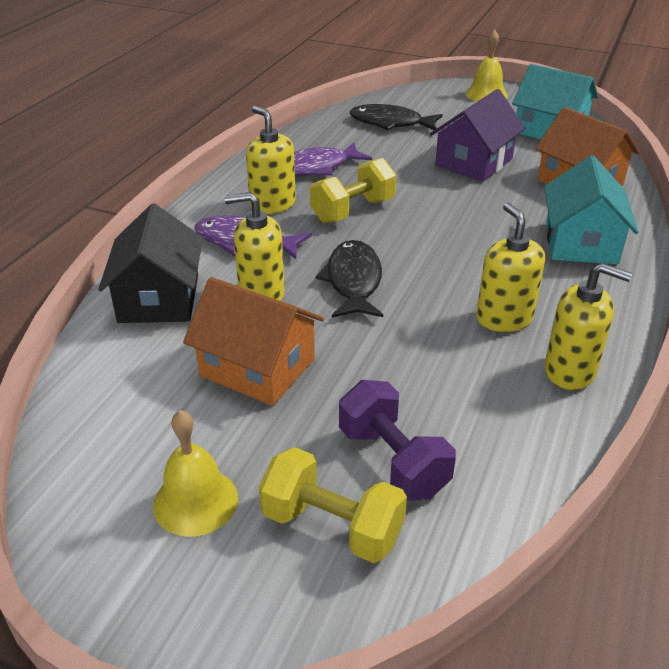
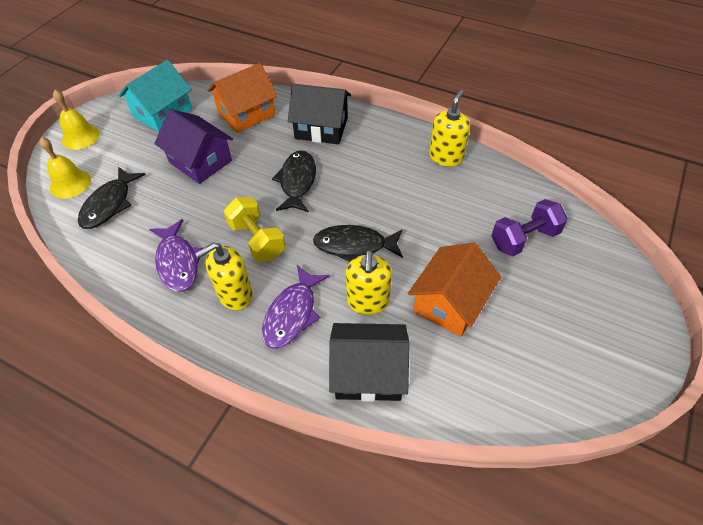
camera: 85 degrees left, 15 degrees up
(195, 501) = (570, 332): yellow bell -> yellow bell (70, 183)
(332, 526) = (574, 268): yellow dumbbell -> none
(461, 230) = (297, 181): none -> black fish
(504, 318) = (399, 175): yellow soap dispenser -> none
(581, 243) = (321, 128): turquoise house -> black house

